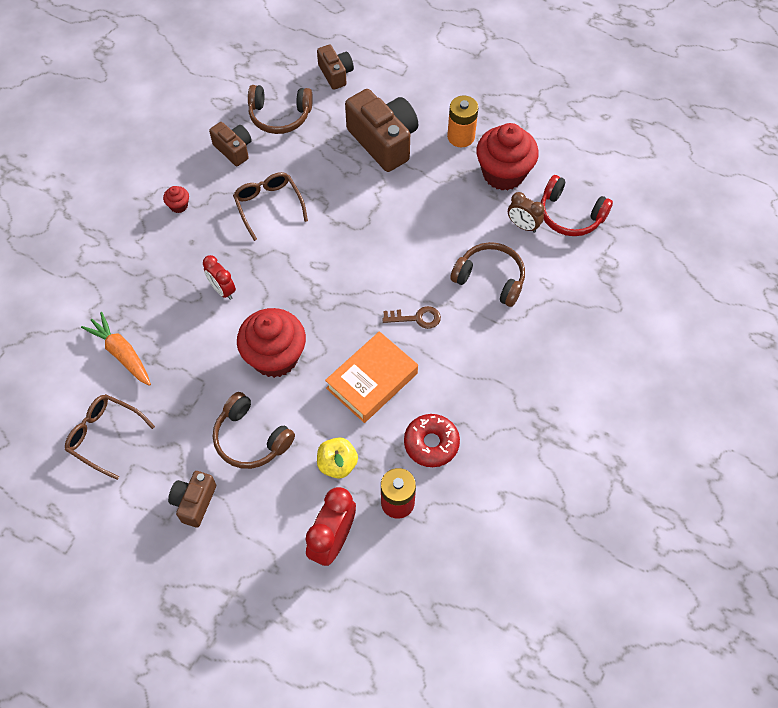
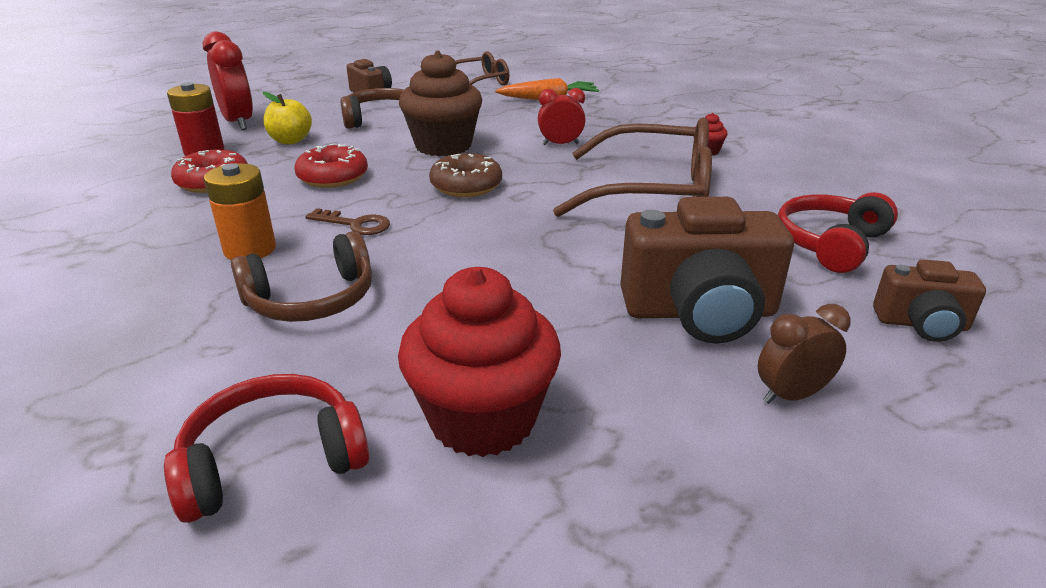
camera: 125 degrees right, 30 degrees down
(234, 149) = (779, 197): brown camera -> none
(268, 206) = (653, 192): brown glasses -> brown glasses, size x1.74
(275, 357) = (443, 146): red cupcake -> brown cupcake
(280, 116) = (830, 244): brown headphones -> red headphones
(329, 300) = (466, 186): none -> brown donut
(372, 381) = (333, 177): orange book -> red donut
(416, 318) = (355, 224): brown key -> brown key turned 105 degrees counterclockwise
(461, 137) = (636, 407): orange battery -> orange battery (250, 249)
(523, 226) = (344, 381): brown clock -> brown clock (791, 395)

